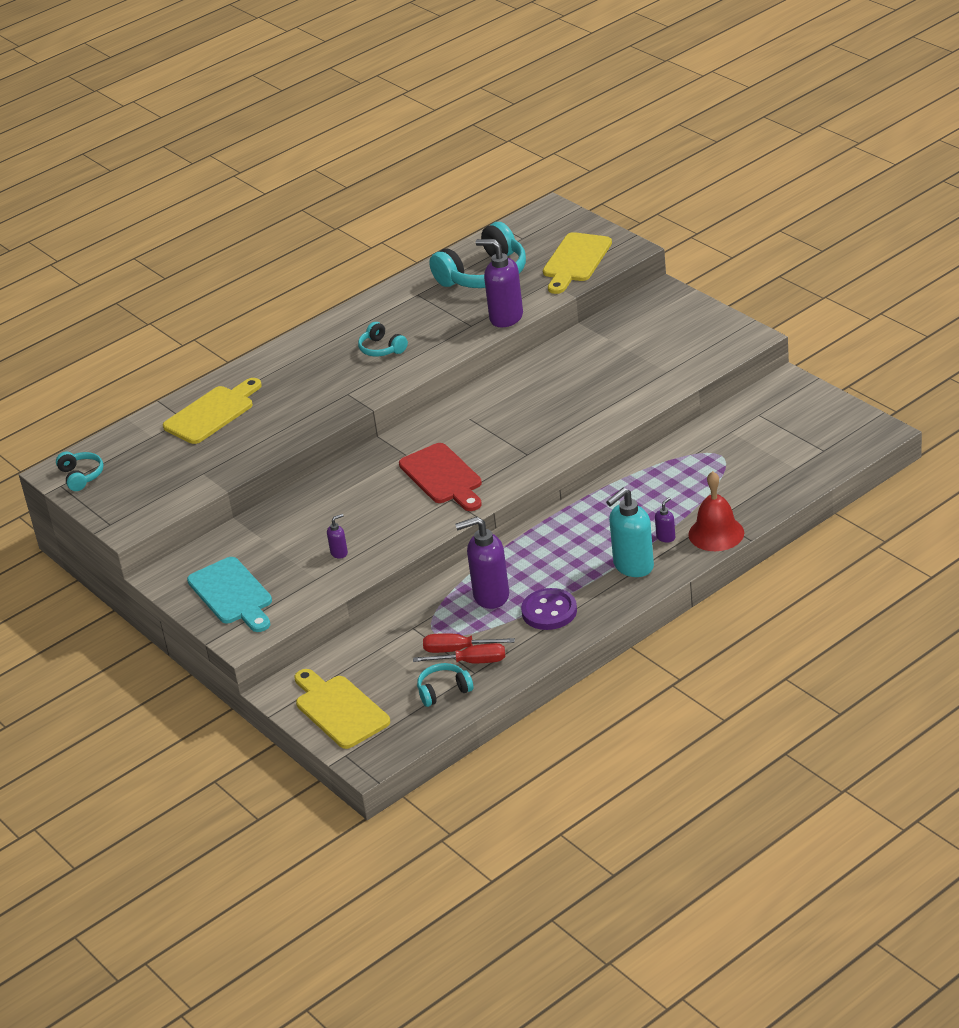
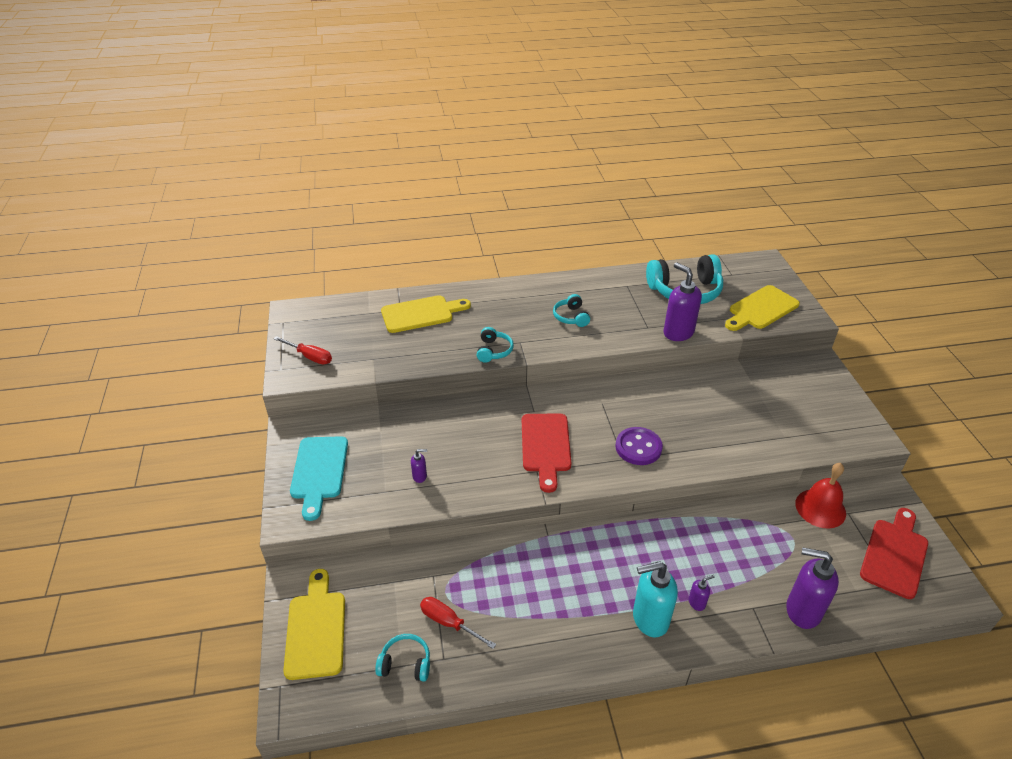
camera: 25 degrees right, 5 degrees up
(81, 476) = (301, 321): turquoise headphones -> turquoise headphones (493, 351)
(472, 662) = (450, 645): red screwdriver -> red screwdriver (310, 357)
(490, 596) = (513, 579): purple soap dispenser -> purple soap dispenser (802, 611)
(549, 611) = (548, 627): purple button -> purple button (638, 447)
(716, 533) = (744, 625): red bell -> red bell (820, 508)
(814, 428) = (895, 554): none -> red cutting board

